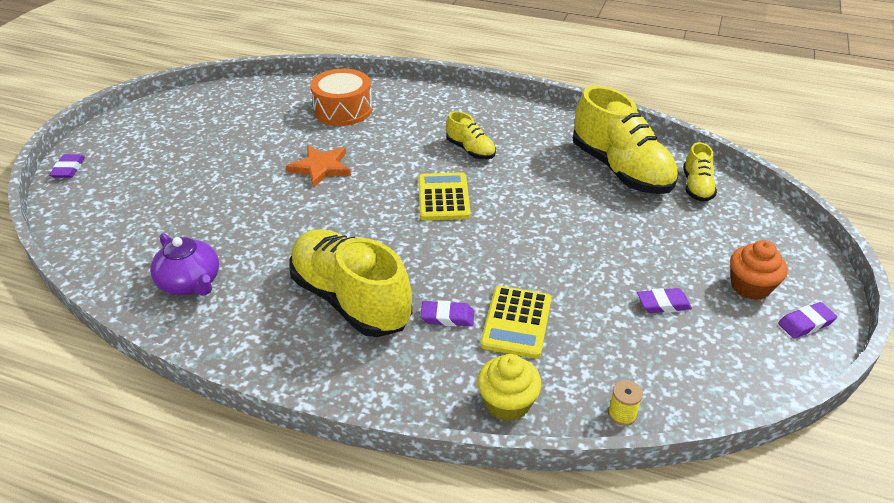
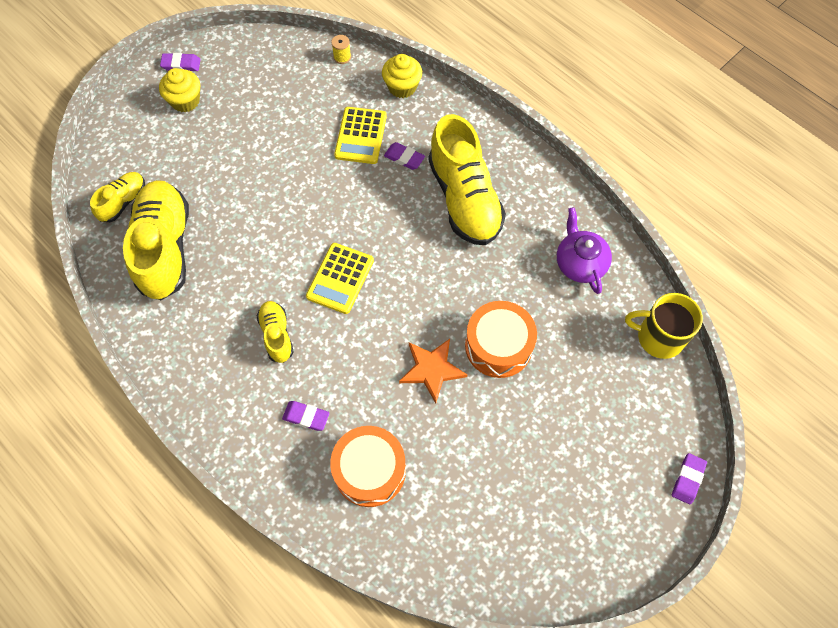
camera: 155 degrees left, 25 degrees up
(93, 248) = (659, 337): none -> yellow mug
(264, 197) = (498, 345): none -> orange drum
(516, 322) = (361, 136): yellow calculator -> yellow calculator turned 150 degrees clockwise
(663, 304) = (255, 111): purple eraser -> purple eraser (306, 417)
(750, 287) = (185, 101): orange cupcake -> yellow cupcake

